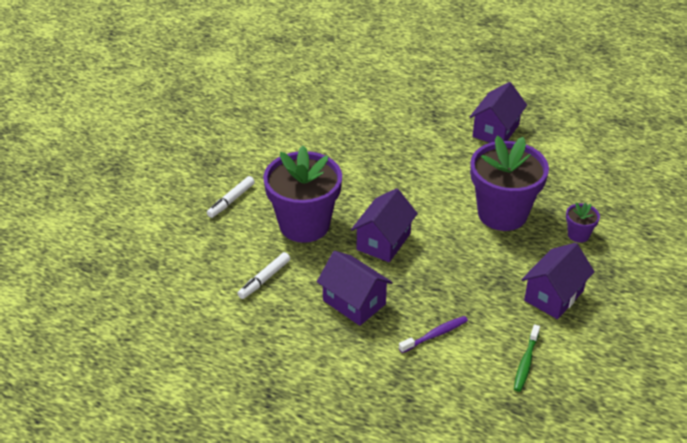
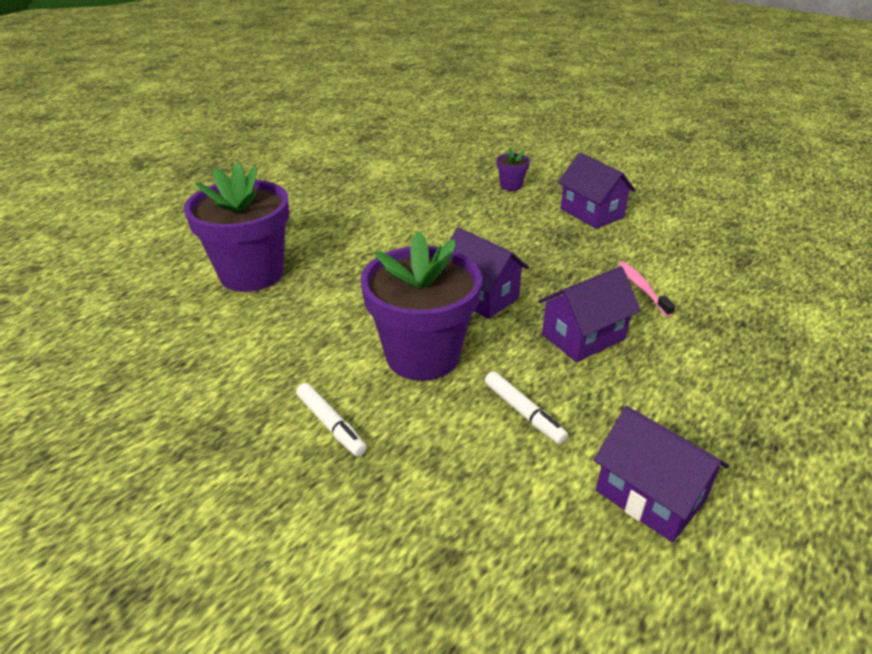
camera: 75 degrees left, 5 degrees down
(435, 335) = (642, 288): purple toothbrush -> pink toothbrush
(495, 130) = (331, 194): purple house -> purple house (650, 496)
(502, 213) = (464, 216): purple flower pot -> purple flower pot (251, 274)
(526, 363) = (682, 244): green toothbrush -> none

